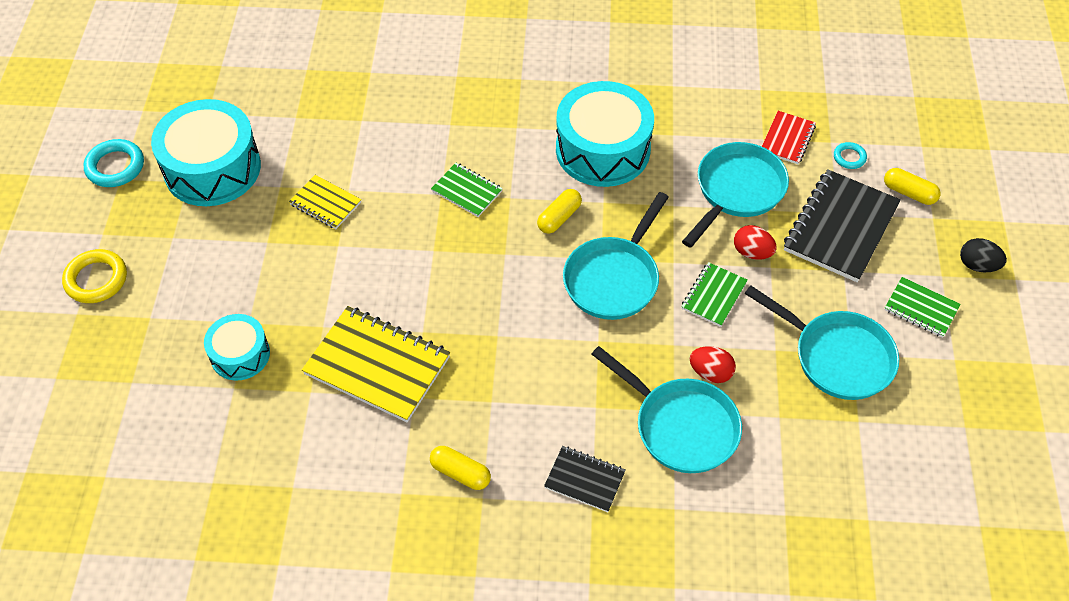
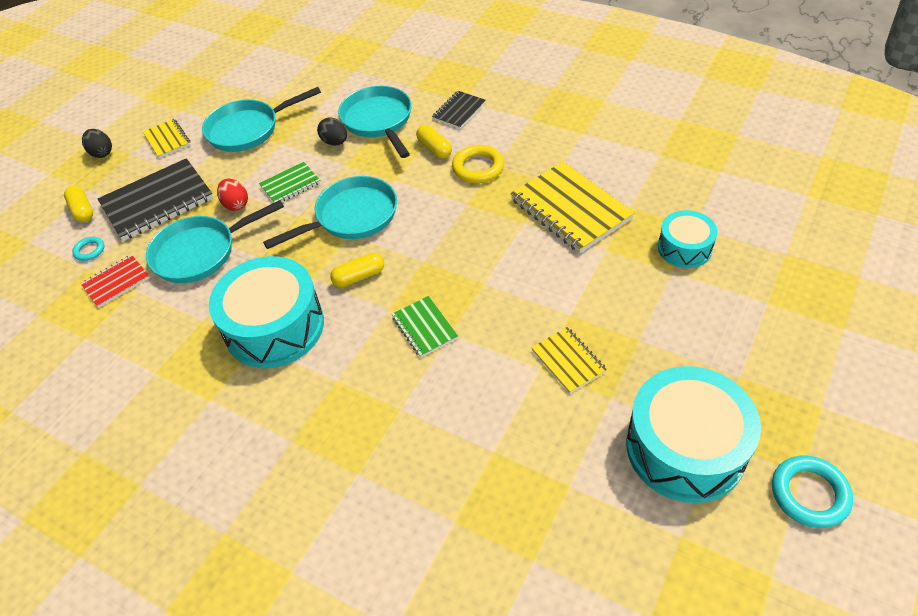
camera: 150 degrees left, 5 degrees down
(96, 279) = (825, 356): yellow ring -> yellow ring (478, 168)
(460, 473) = (537, 133): yellow capsule -> yellow capsule (434, 148)
(584, 480) = (459, 111): black notebook -> black notebook turned 75 degrees clockwise
(710, 373) = (335, 142): red egg -> black egg
(837, 357) = (248, 129): turquoise pan -> turquoise pan turned 90 degrees counterclockwise
(921, 308) = (167, 140): green notebook -> yellow notebook

